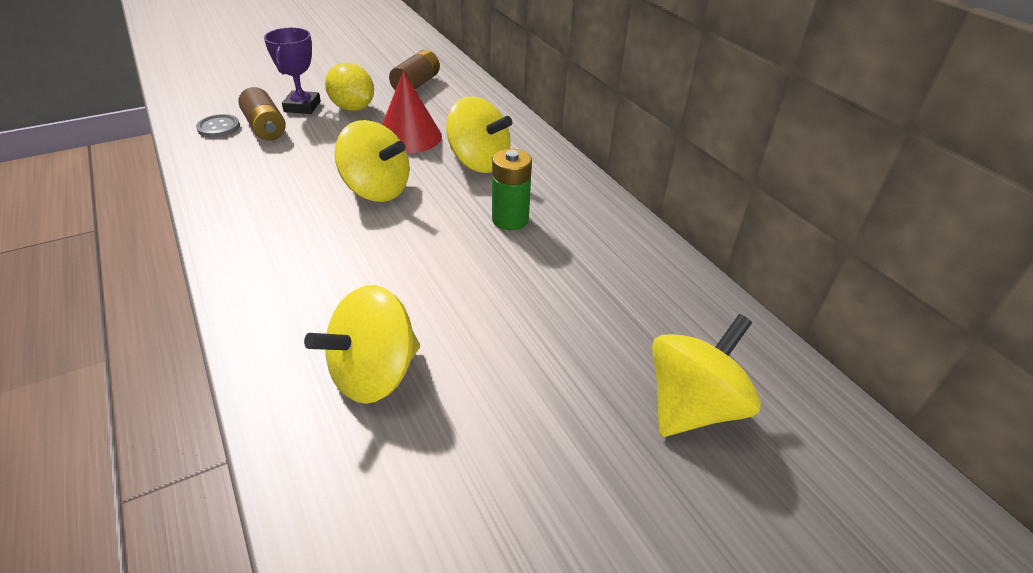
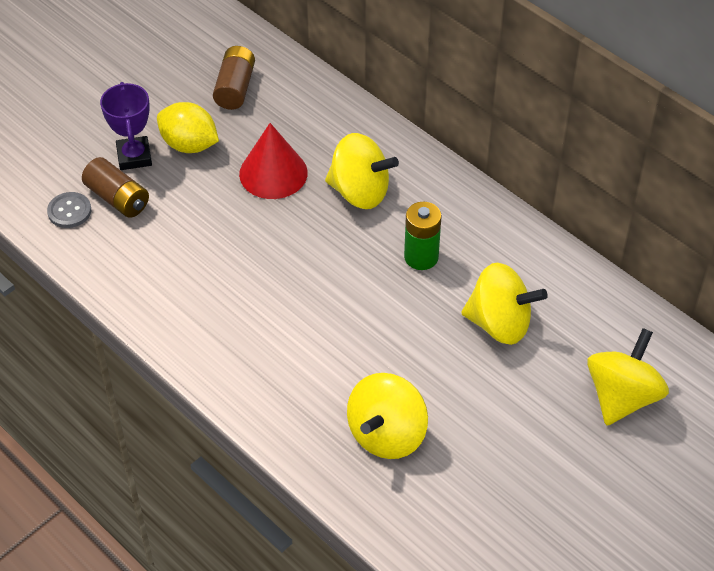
camera: 15 degrees left, 10 degrees up
(376, 190) = (282, 253): yellow spinning top -> yellow spinning top (499, 323)

